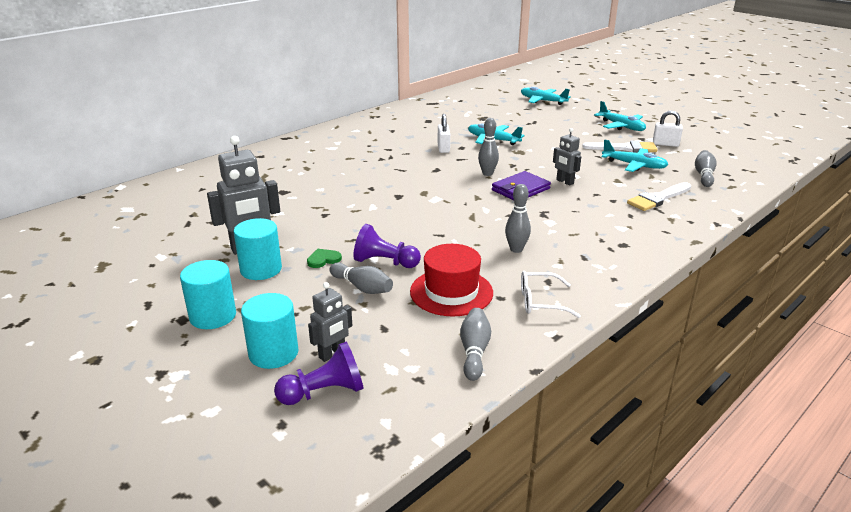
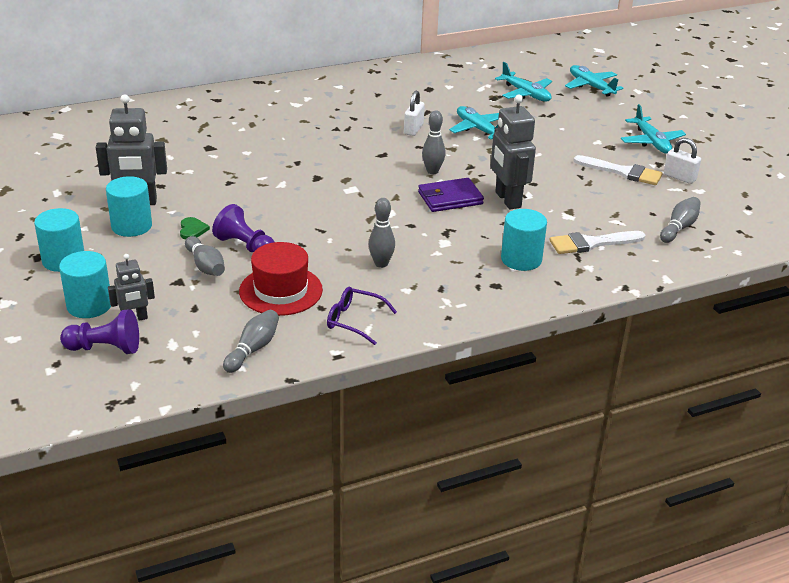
camera: 20 degrees right, 5 degrees up
(323, 259) = (192, 230): green heart -> green heart turned 90 degrees clockwise
(540, 301) = (354, 321): white glasses -> purple glasses
(564, 182) = (507, 200): grey robot -> grey robot, size x1.75
(621, 221) = (521, 259): none -> turquoise cylinder
(634, 165) = (610, 197): turquoise plane -> turquoise plane (526, 94)

